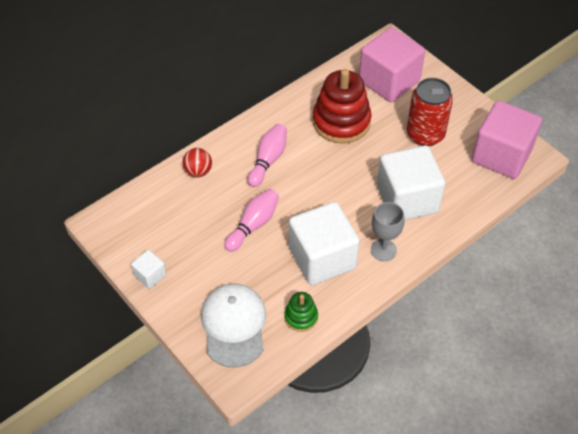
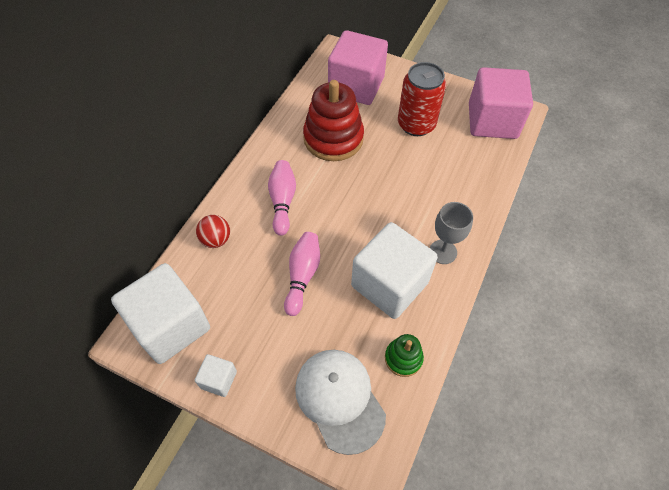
camera: 25 degrees left, 5 degrees up
(407, 199) = (435, 192): white cube -> white cube (171, 326)

